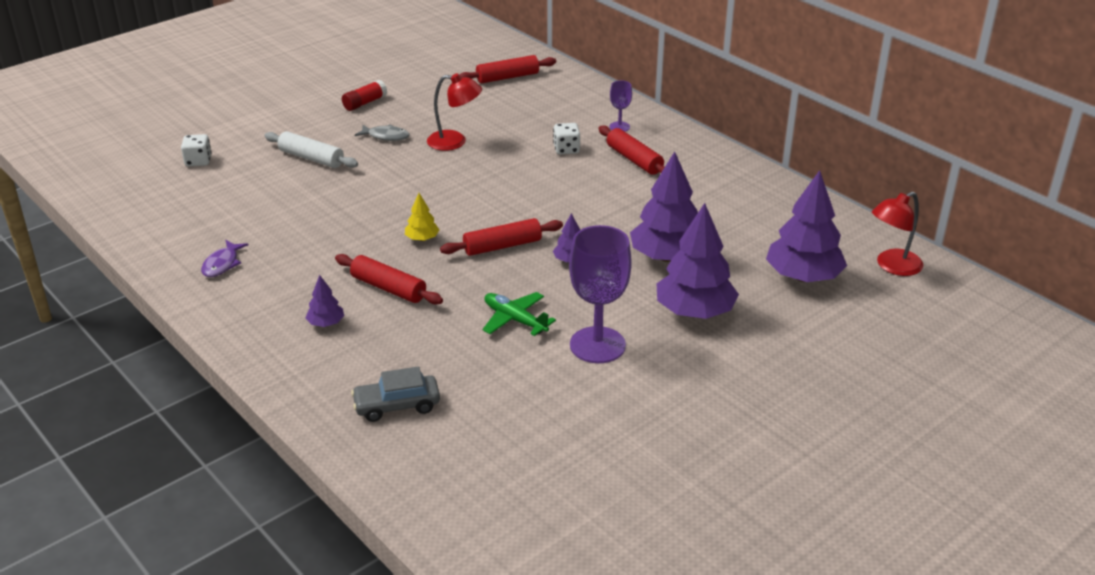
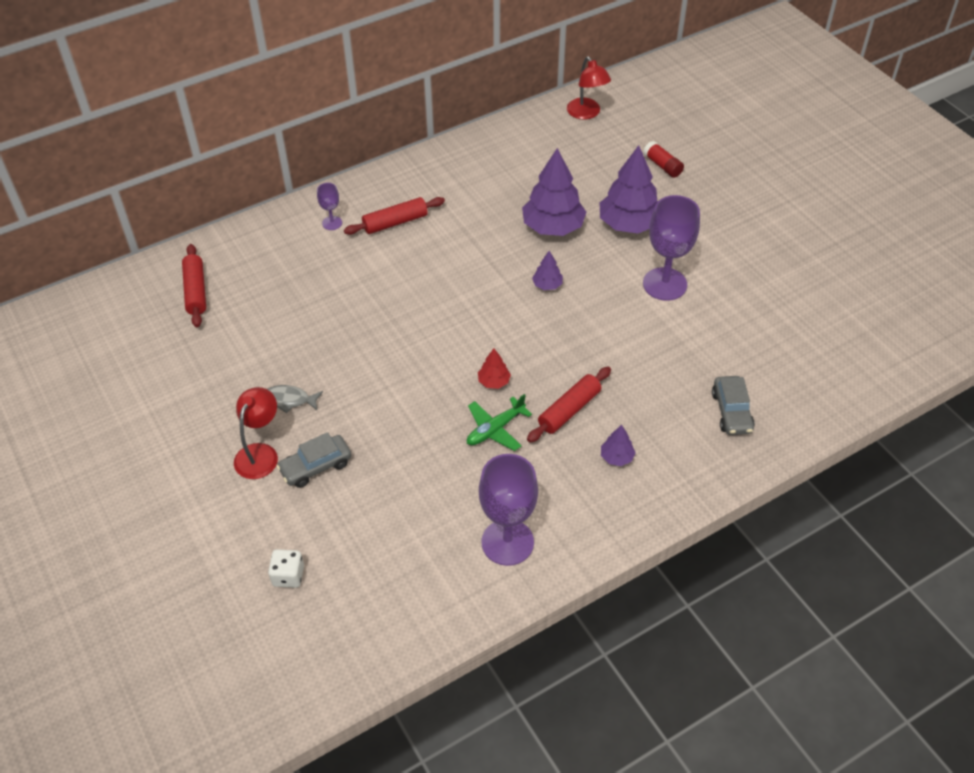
camera: 80 degrees left, 15 degrees up
(222, 264) = (507, 542): purple fish -> purple goblet
(311, 158) = (316, 466): white rolling pin -> grey car
(365, 103) = (205, 416): red glue stick -> red glue stick (662, 166)
(386, 136) = (289, 400): grey fish -> grey fish turned 105 degrees counterclockwise
(422, 239) = (494, 381): yellow tree -> red tree
(455, 142) = (320, 344): red lamp -> red lamp (260, 453)
(502, 246) = (517, 326): red rolling pin -> none
(515, 320) = (626, 329): green plane -> green plane (495, 429)
(566, 149) = (362, 264): white dice -> none
(803, 277) = (592, 159): purple tree -> none

